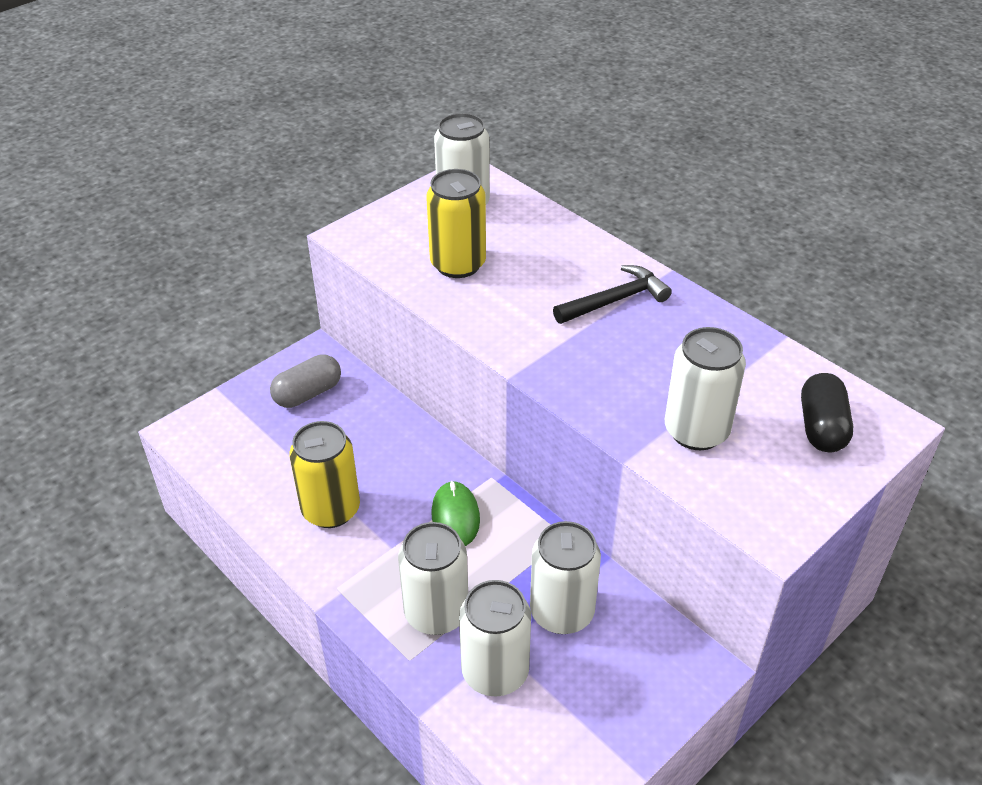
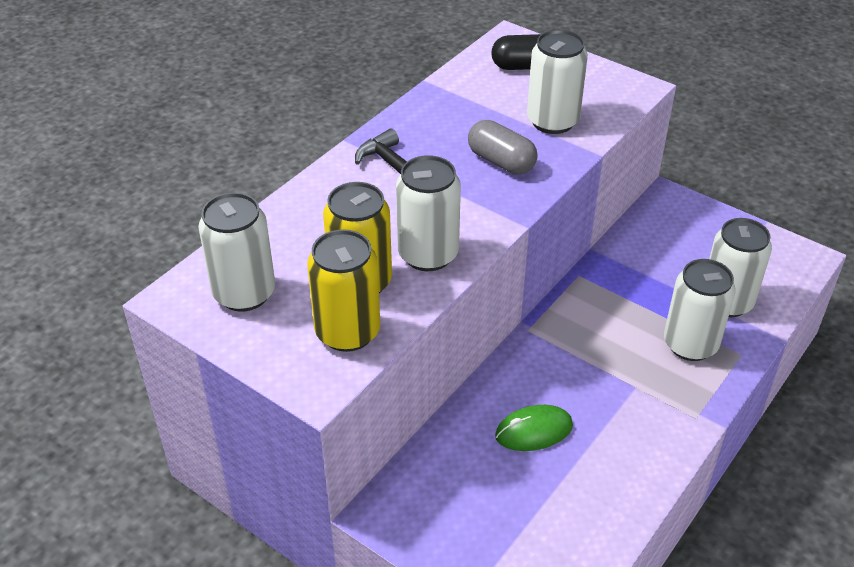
camera: 100 degrees left, 0 degrees up
(308, 393) = (451, 503): grey capsule -> grey capsule (501, 162)
(331, 509) = (609, 442): yellow can -> yellow can (347, 332)
(455, 516) = (583, 347): green mouse -> green mouse (533, 431)
(562, 612) = (655, 270): white can -> white can (428, 254)

